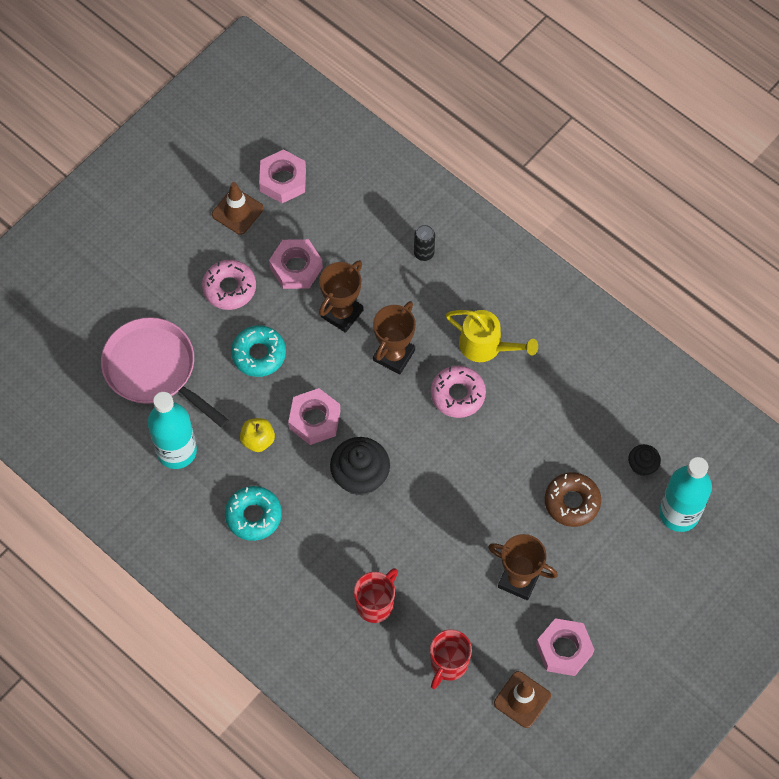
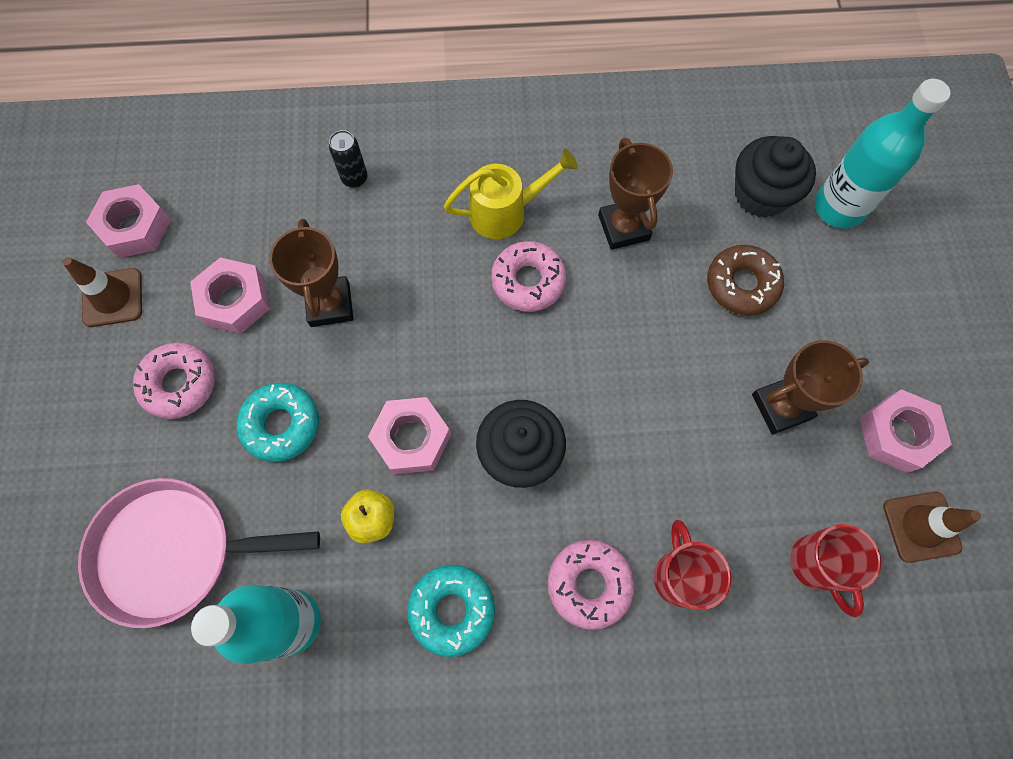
camera: 45 degrees left, 5 degrees up
(328, 566) = (589, 584): none -> pink donut
(394, 355) = (426, 299): brown trophy -> brown trophy (623, 227)
(642, 465) = (761, 194): black cupcake -> black cupcake, size x1.84

